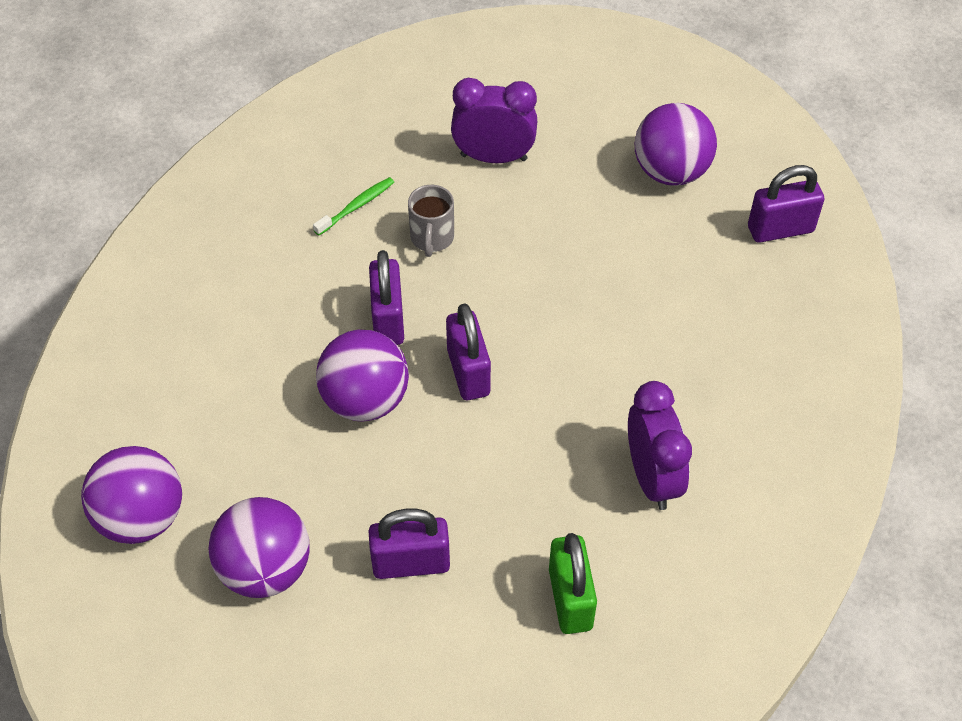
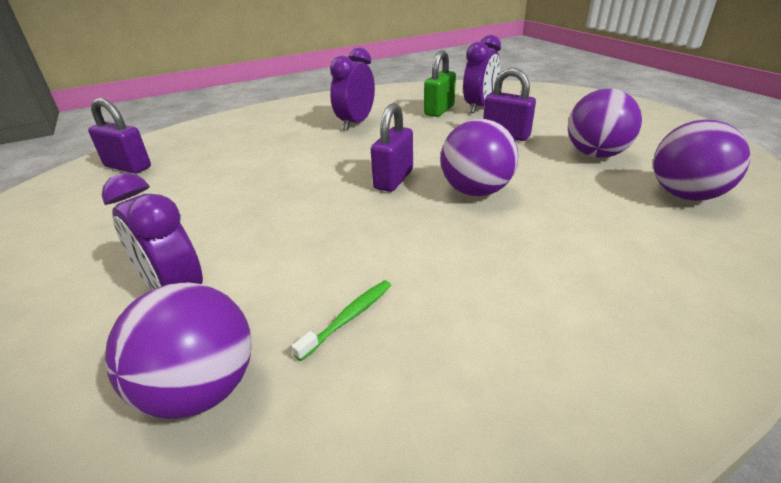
camera: 140 degrees left, 20 degrees down
(356, 206) = (348, 318): green toothbrush -> green toothbrush turned 135 degrees clockwise
(388, 320) = (416, 222): purple padlock -> none
(432, 238) = (318, 256): grey mug -> none
(516, 653) = (479, 107): none -> purple clock
(670, 172) = (104, 217): purple ball -> purple ball (201, 389)

